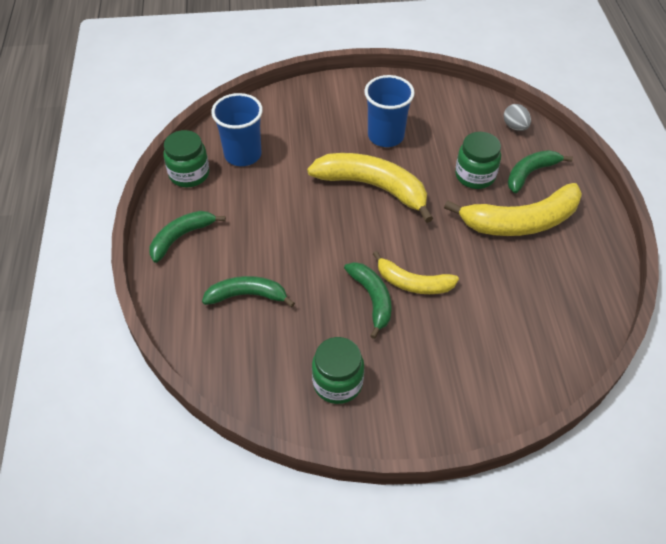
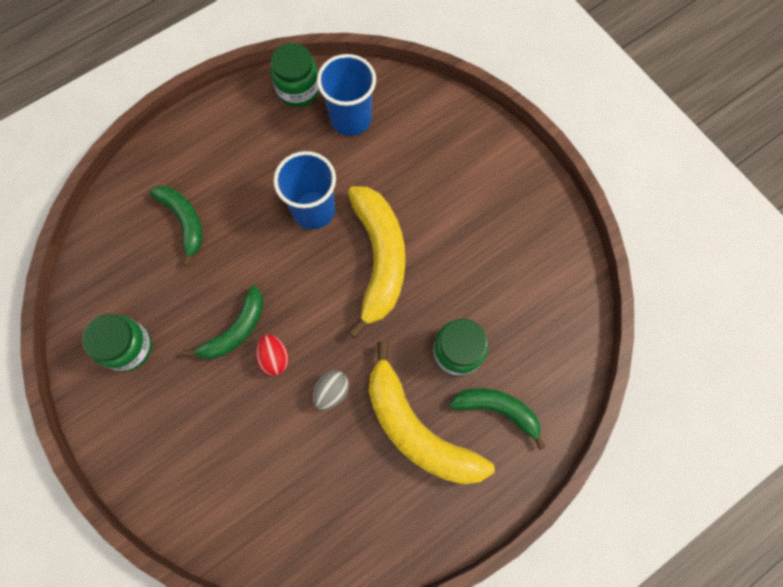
camera: 60 degrees right, 20 degrees up
(181, 237) = (220, 129): green banana -> none
(386, 136) = (461, 234): blue cup -> blue cup (313, 210)
(413, 283) = (274, 358): yellow banana -> red egg
(515, 127) = (564, 362): grey egg -> grey egg (332, 392)

